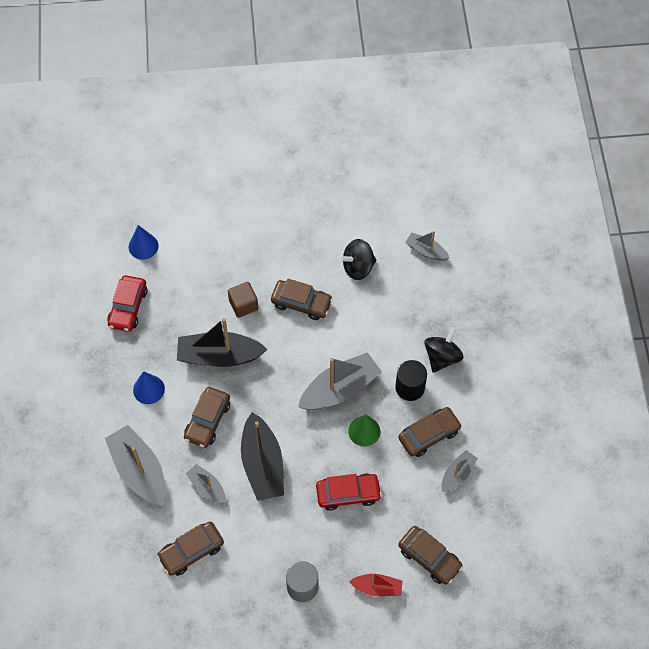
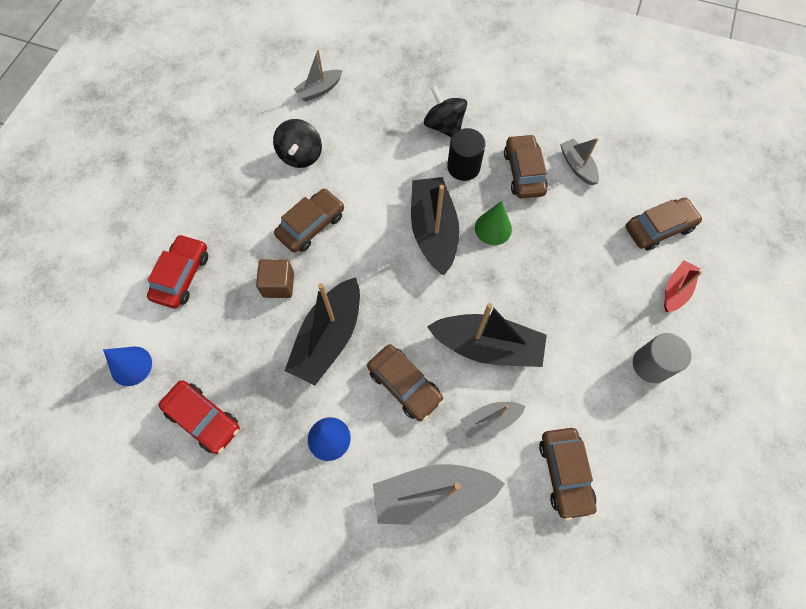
camera: 65 degrees left, 5 degrees up
(340, 389) = (433, 231): grey boat -> black boat
(348, 494) = (558, 273): red car -> red car (182, 276)

